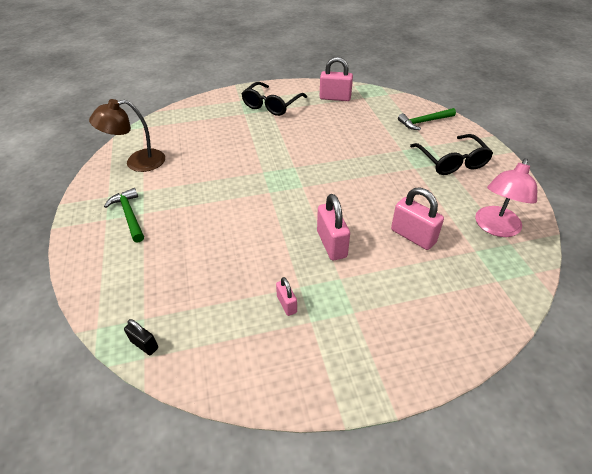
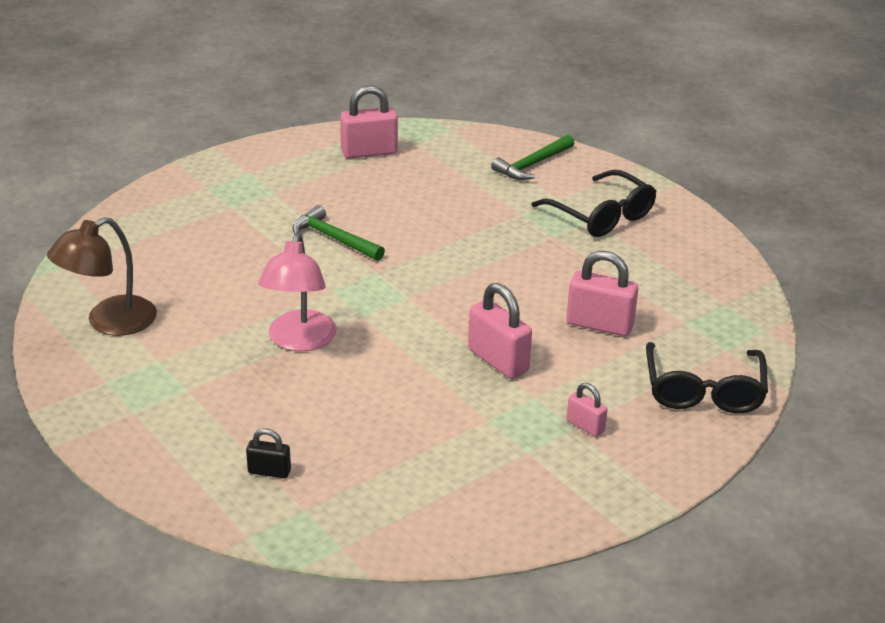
camera: 25 degrees left, 10 degrees down
(129, 215) = (167, 398): green hammer -> green hammer (334, 238)
(144, 344) = (330, 534): black padlock -> black padlock (269, 471)
(271, 105) = (269, 185): black glasses -> black glasses (703, 391)
(286, 304) = (485, 443): pink padlock -> pink padlock (585, 426)
(495, 228) = (698, 290): pink lamp -> pink lamp (299, 341)

